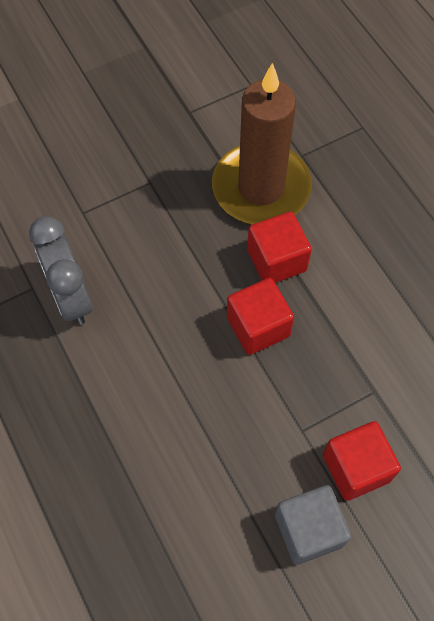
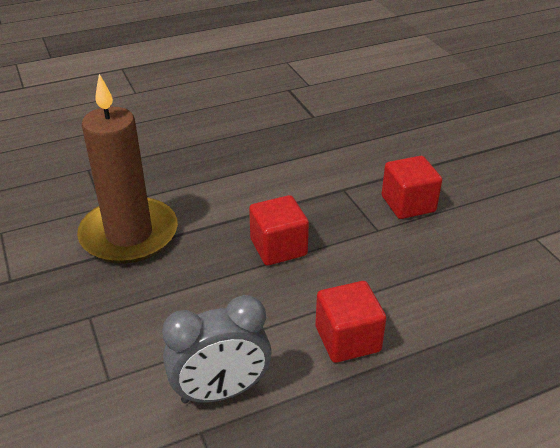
camera: 85 degrees left, 25 degrees down
(276, 260) = (212, 231): red cube -> red cube (347, 339)
(308, 530) = (462, 233): grey cube -> none

